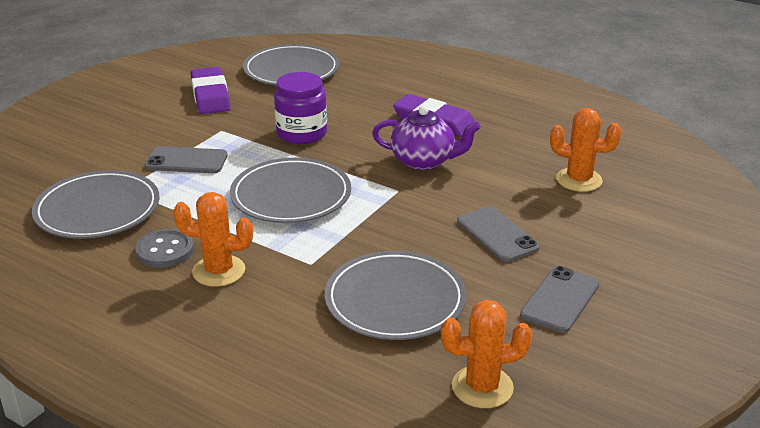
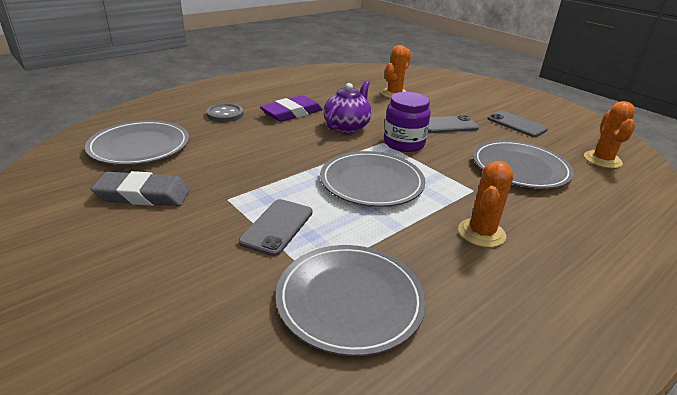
camera: 75 degrees left, 0 degrees up
(165, 250) = (444, 259): grey button -> grey button (225, 114)
(210, 96) = (143, 195): purple eraser -> grey eraser
(302, 133) = (269, 161): purple jar -> purple jar (404, 143)

